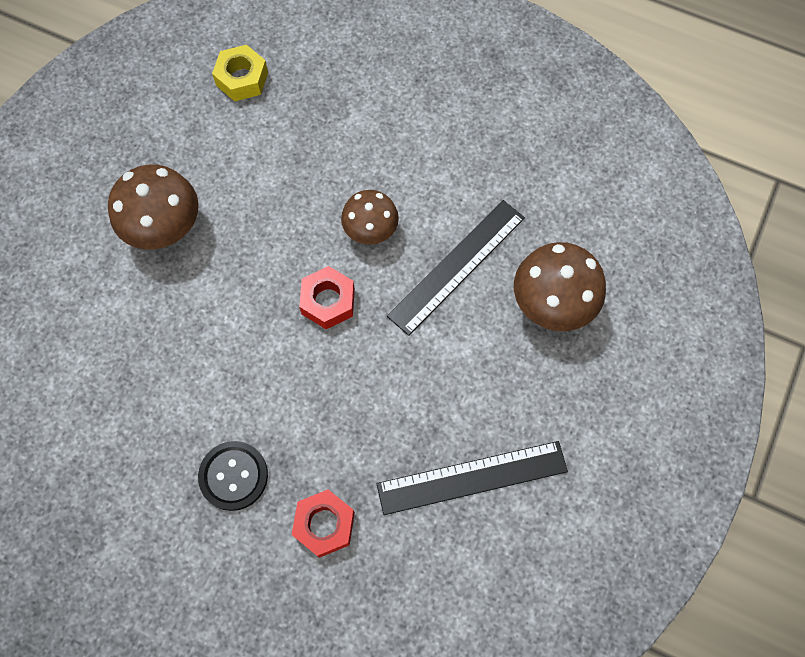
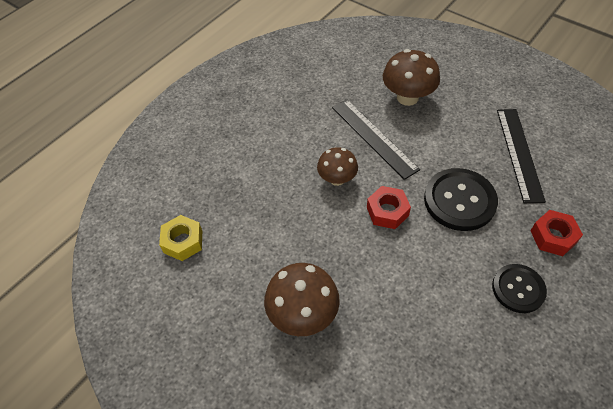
camera: 75 degrees left, 15 degrees down
(364, 394) = (459, 200): none -> black button

